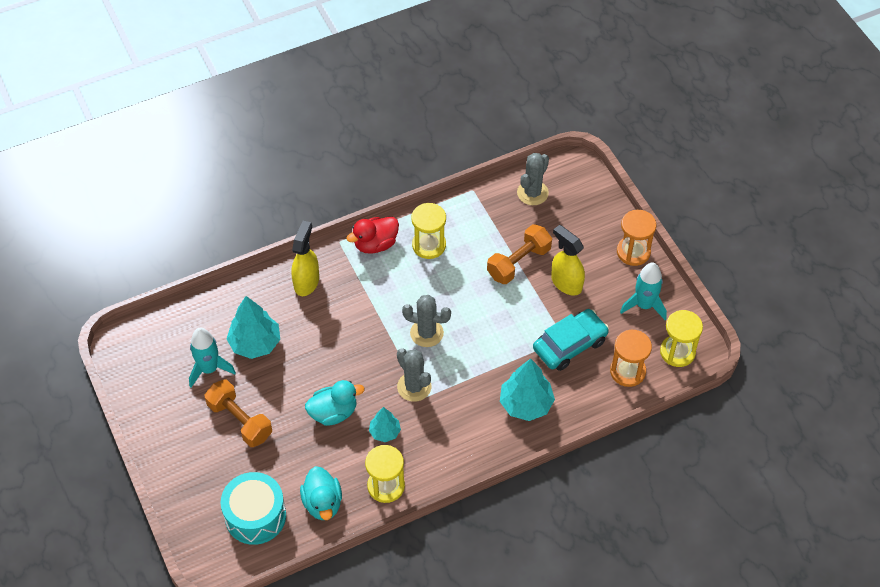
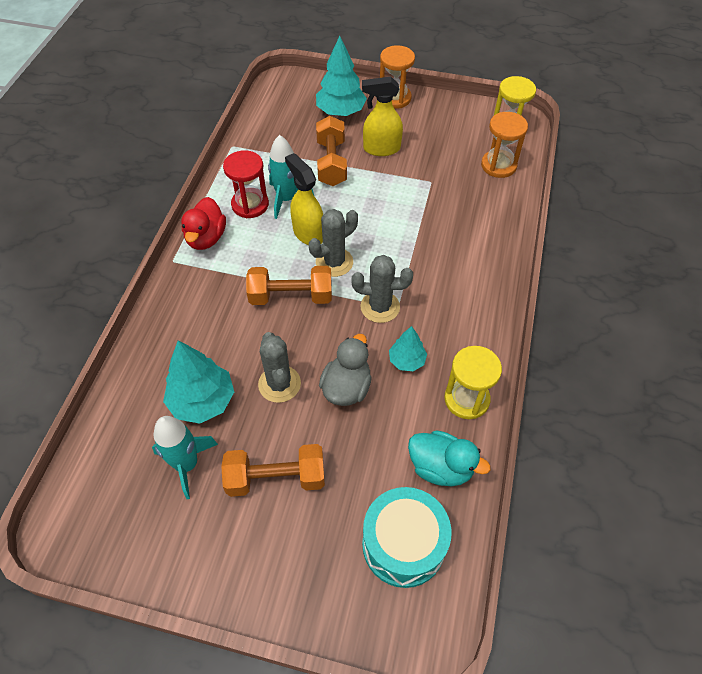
camera: 50 degrees left, 0 degrees up
(306, 282) = (184, 313): yellow spray bottle -> yellow spray bottle (308, 233)
(333, 412) = (346, 387): turquoise duck -> grey duck
(374, 330) = (291, 296): none -> orange dumbbell
(429, 245) = (250, 205): yellow hourglass -> red hourglass
(526, 404) = (471, 243): turquoise tree -> turquoise tree (340, 112)
(532, 193) = (278, 116): grey cactus -> grey cactus (279, 384)
(570, 345) = (441, 182): turquoise car -> none
(644, 305) = (448, 121): turquoise rocket -> turquoise rocket (286, 199)

